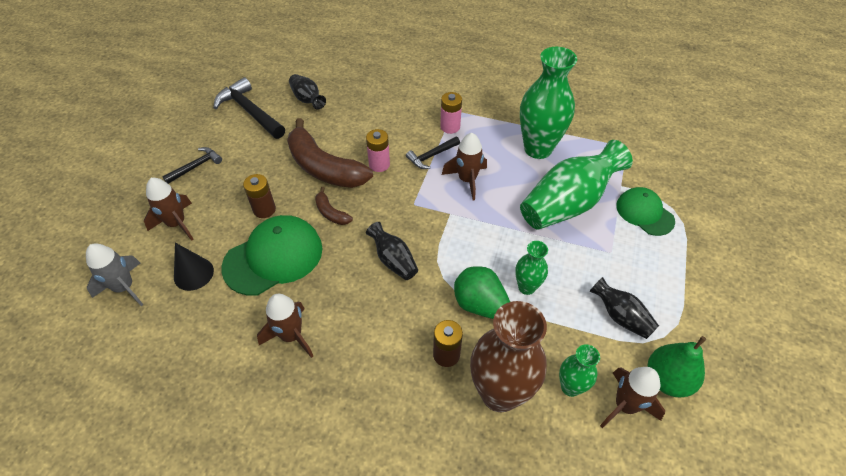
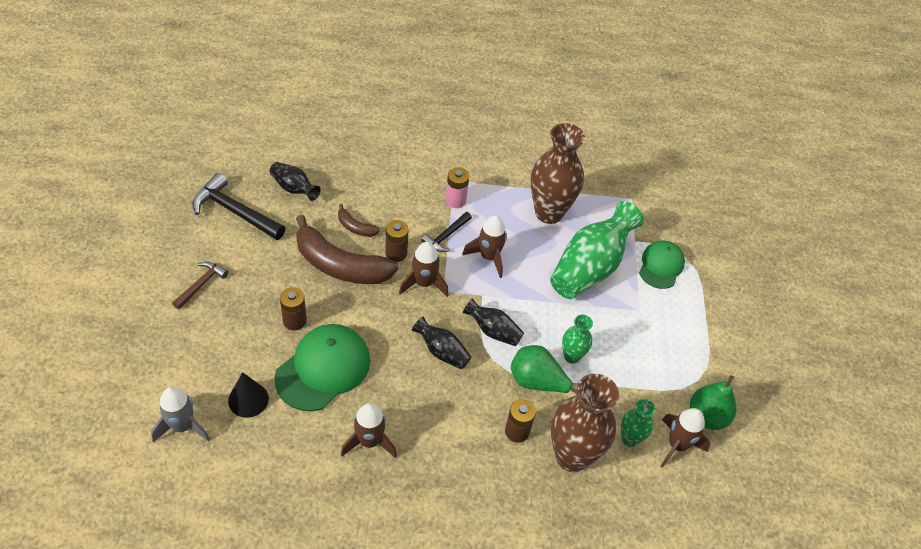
camera: 20 degrees left, 0 degrees up
(177, 224) = (208, 351): brown rocket -> brown rocket (424, 283)
(196, 166) = (201, 284): black hammer -> brown hammer
(331, 213) = (364, 313): brown banana -> brown banana (355, 227)
(379, 164) = (396, 253): pink battery -> brown battery
(538, 149) = (549, 213): green vase -> brown vase
(620, 316) = (659, 369): black vase -> black vase (493, 331)
(644, 213) = (661, 266): green cap -> green cap turned 75 degrees clockwise

